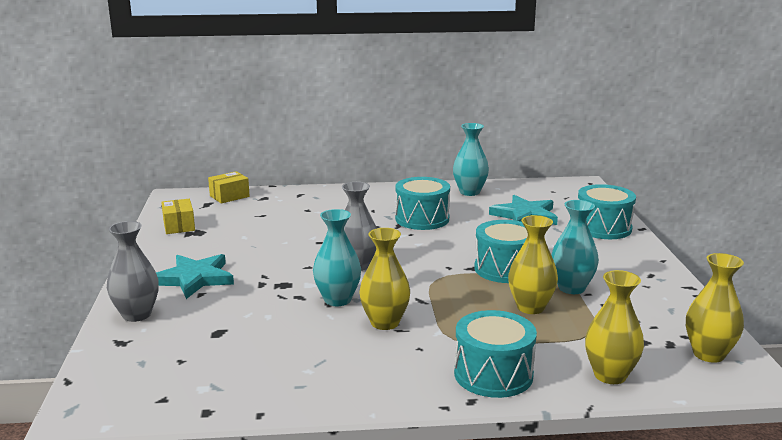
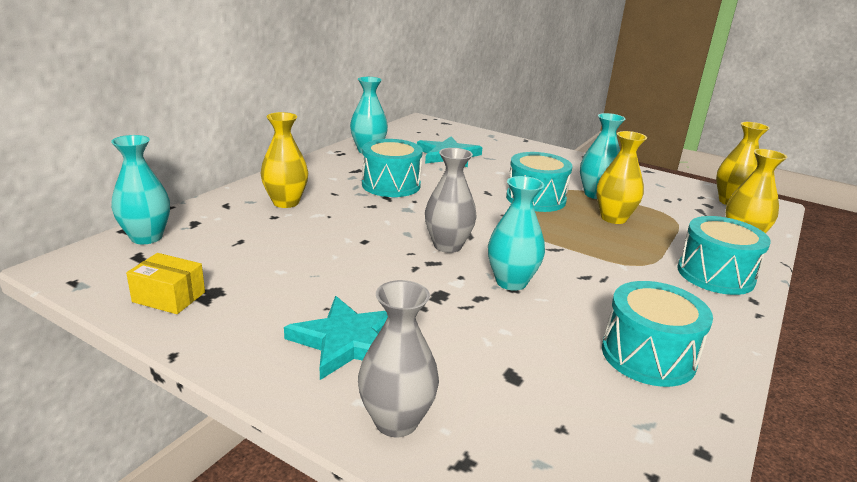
camera: 55 degrees left, 5 degrees up
(229, 196) = (146, 237): yellow box -> turquoise vase
(385, 323) = (583, 280): yellow vase -> yellow vase (286, 202)
(603, 228) = (508, 147): turquoise drum -> turquoise drum (648, 356)

